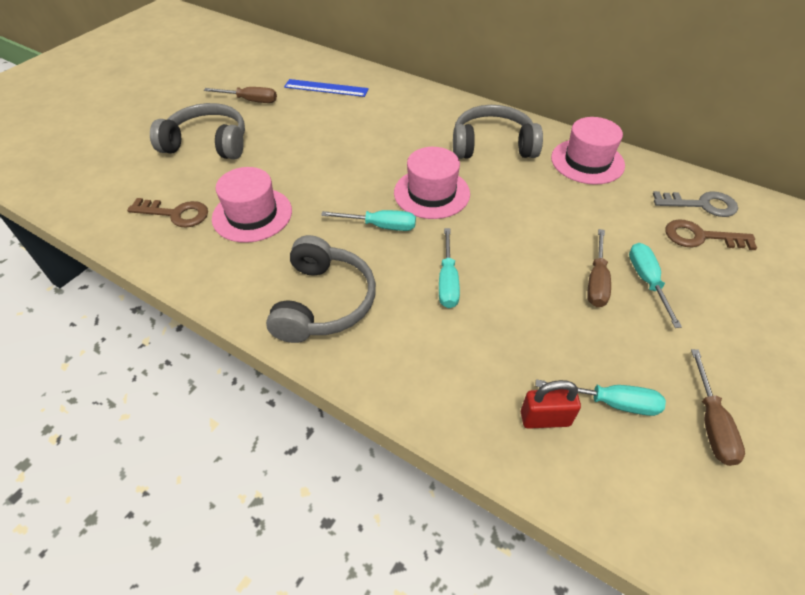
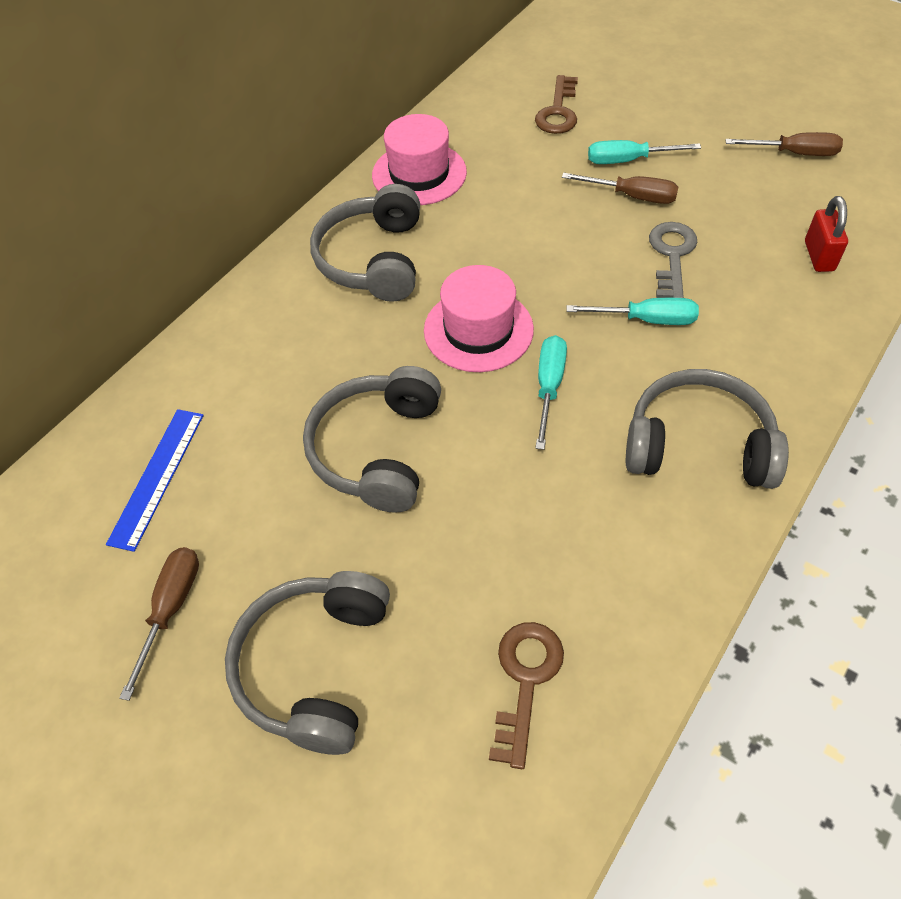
camera: 85 degrees left, 5 degrees up
(252, 214) = (526, 556): pink hat -> none
(335, 156) = (377, 450): none -> grey headphones
(611, 402) = (788, 210): turquoise screwdriver -> none
(701, 205) = (505, 100): grey key -> grey key (672, 256)

